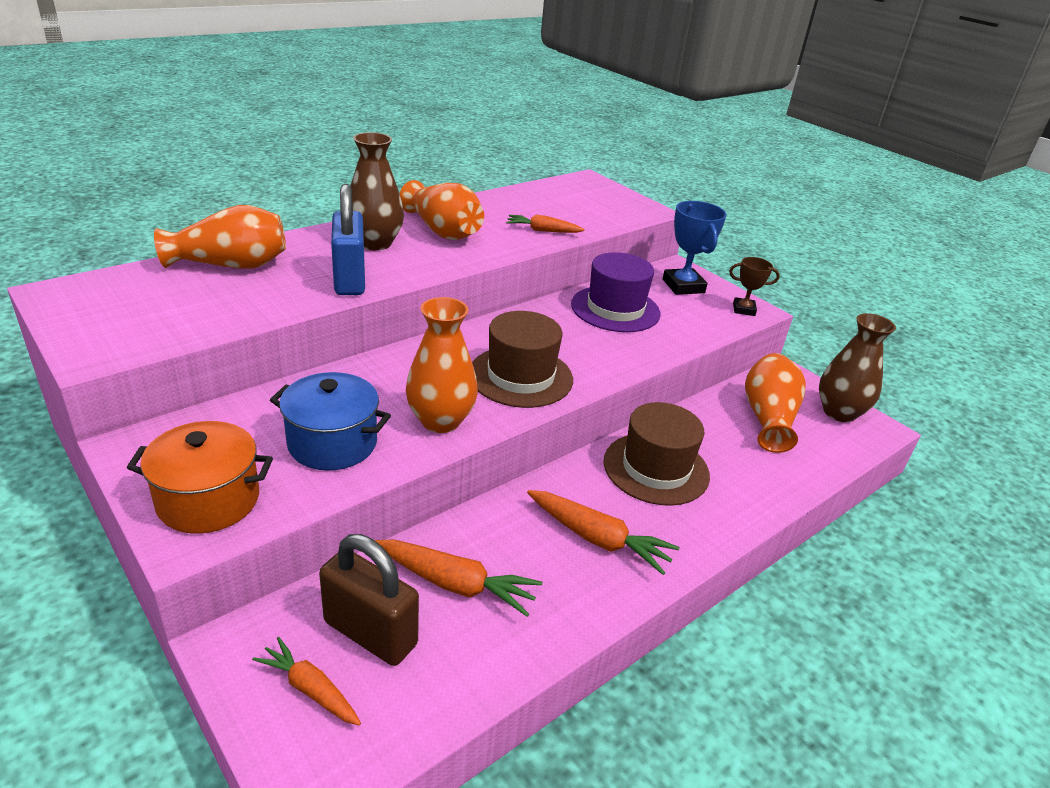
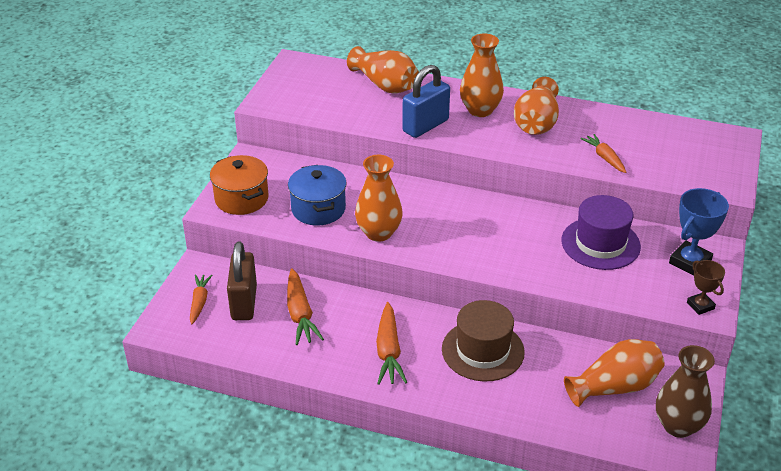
camera: 60 degrees right, 5 degrees up
(375, 243) = (480, 110): brown vase -> orange vase
(520, 376) = (459, 240): brown hat -> none

